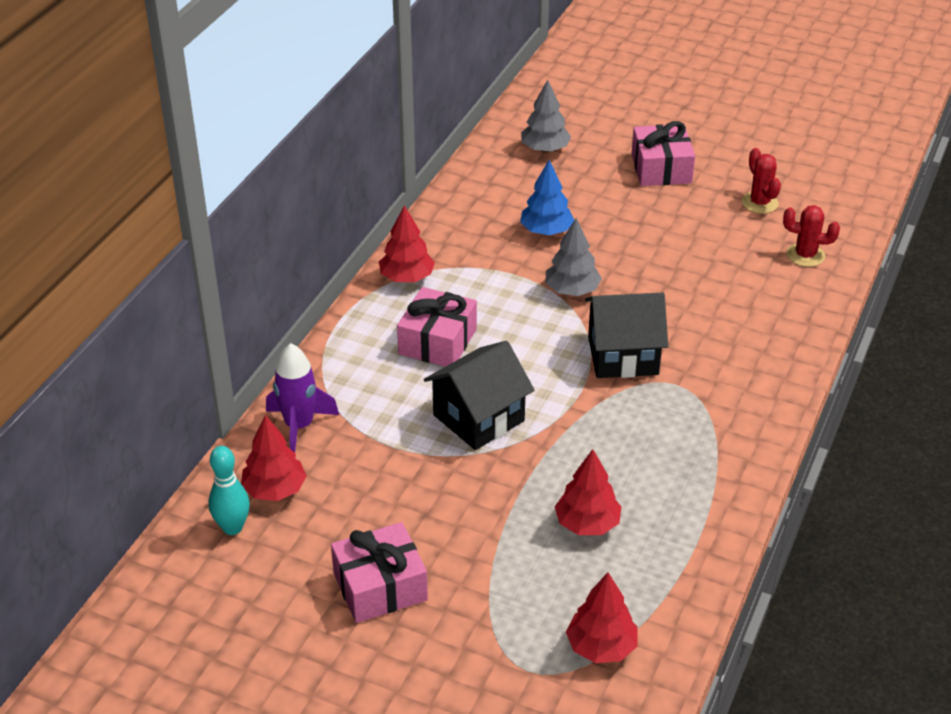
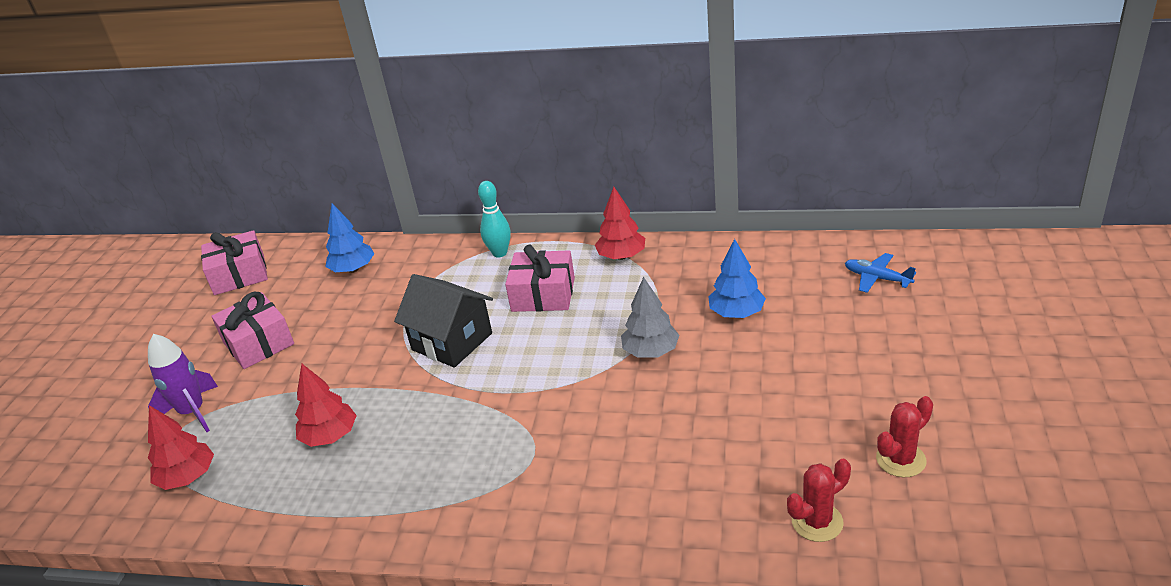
camera: 80 degrees right, 5 degrees down
(232, 527) = (314, 264): turquoise bowling pin -> turquoise bowling pin (500, 253)
(275, 490) = (353, 269): red tree -> blue tree
(299, 426) = (422, 259): purple rocket -> purple rocket (192, 412)
(545, 149) = (877, 278): grey tree -> blue plane
(623, 355) = (565, 407): black house -> none
(661, 168) = (908, 364): pink gift -> pink gift (239, 275)
(805, 255) = (817, 522): red cactus -> red cactus turned 60 degrees clockwise

